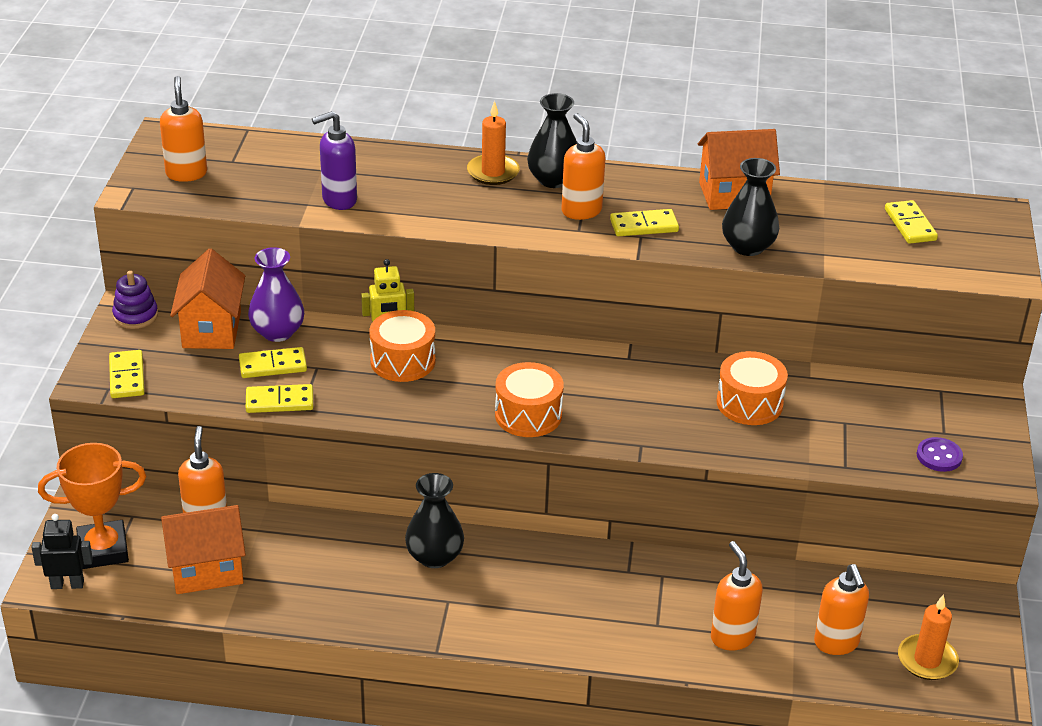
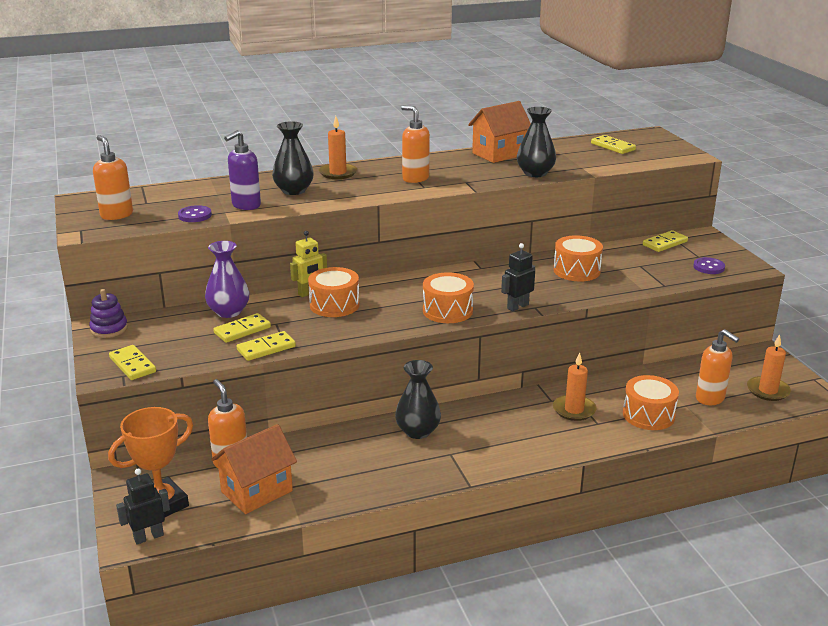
camera: 25 degrees left, 10 degrees down
(212, 329) = (177, 322): orange house -> none
(269, 200) = (195, 215): none -> purple button
(553, 180) = (381, 169): black vase -> black vase (294, 190)
(620, 437) = (517, 306): none -> black robot
(644, 226) = (462, 177): yellow domino -> yellow domino (665, 243)
(644, 595) = (574, 410): none -> orange candle
(732, 637) = (648, 415): orange soap dispenser -> orange drum

